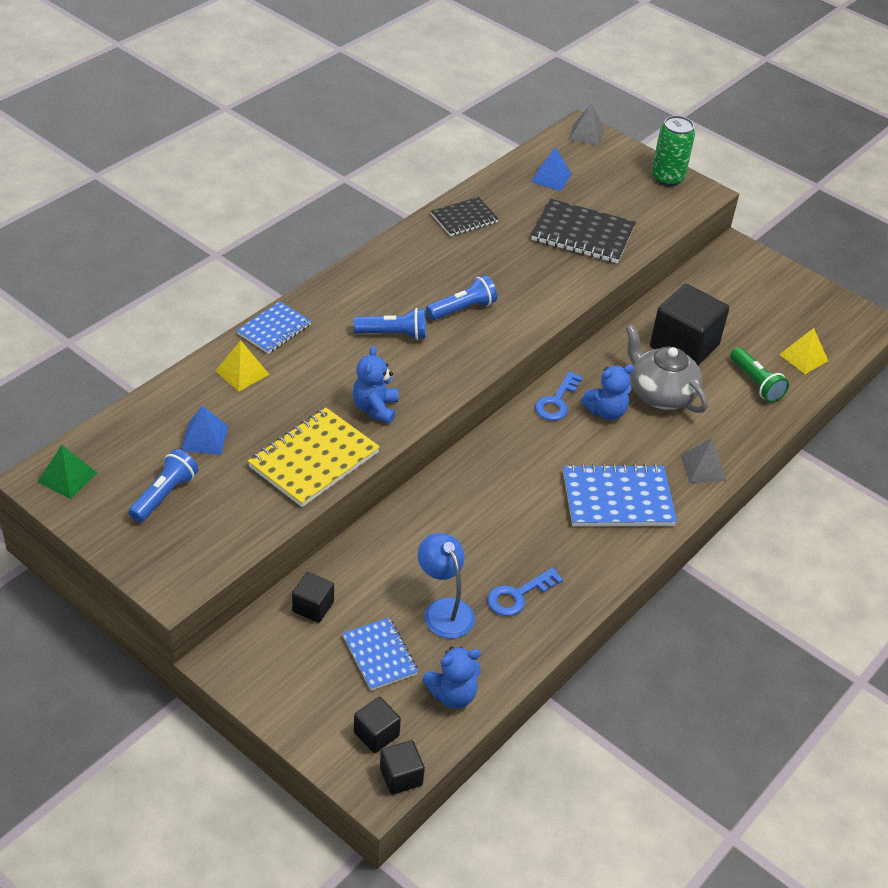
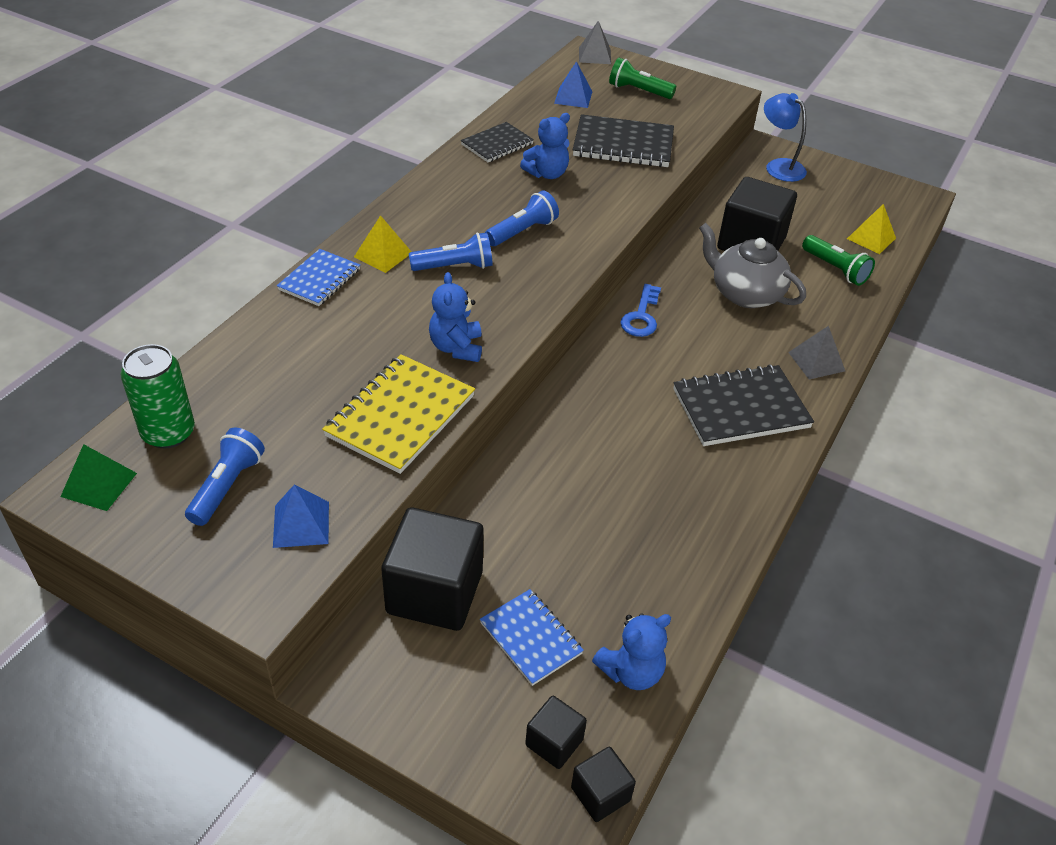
camera: 10 degrees left, 0 degrees up
(204, 438) = (263, 411): blue pyramid -> blue pyramid (301, 524)
(242, 372) = (292, 331): yellow pyramid -> yellow pyramid (383, 254)
(313, 607) = (435, 592): black cube -> black cube, size x2.03
(444, 610) = (590, 567): blue lamp -> blue lamp (779, 166)
(518, 595) = (669, 535): blue key -> none
(606, 411) = (696, 319): blue teddy bear -> blue teddy bear (547, 174)
(616, 179) = (638, 91): none -> green flashlight
(617, 499) = (740, 408): blue notebook -> black notebook
(667, 178) = (687, 84): green can -> green can (168, 433)

